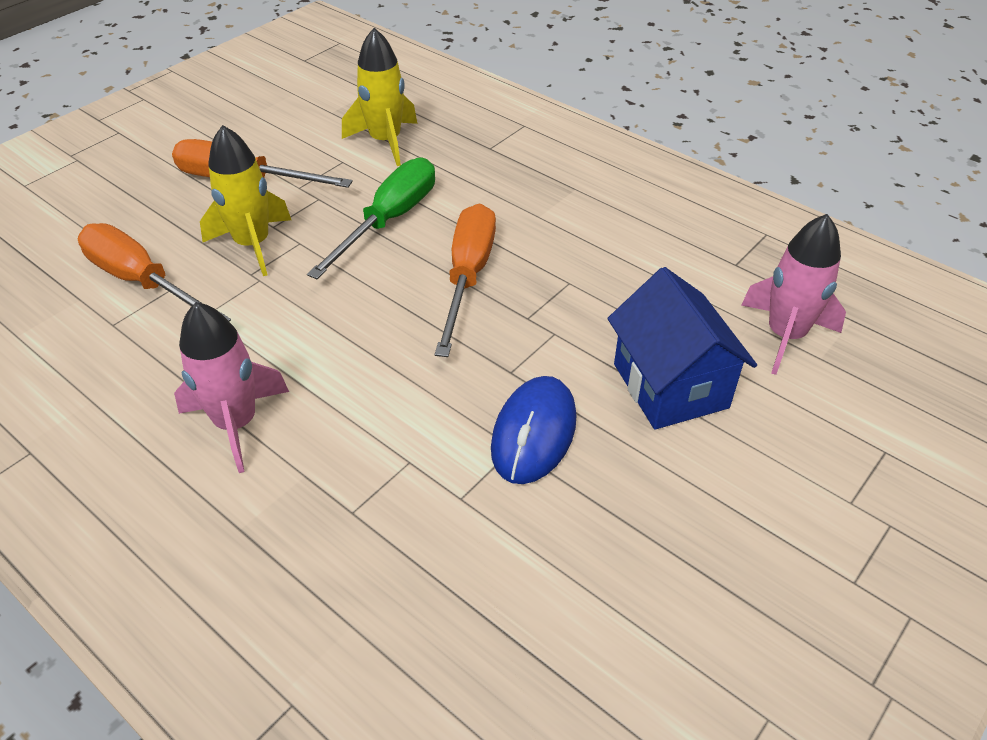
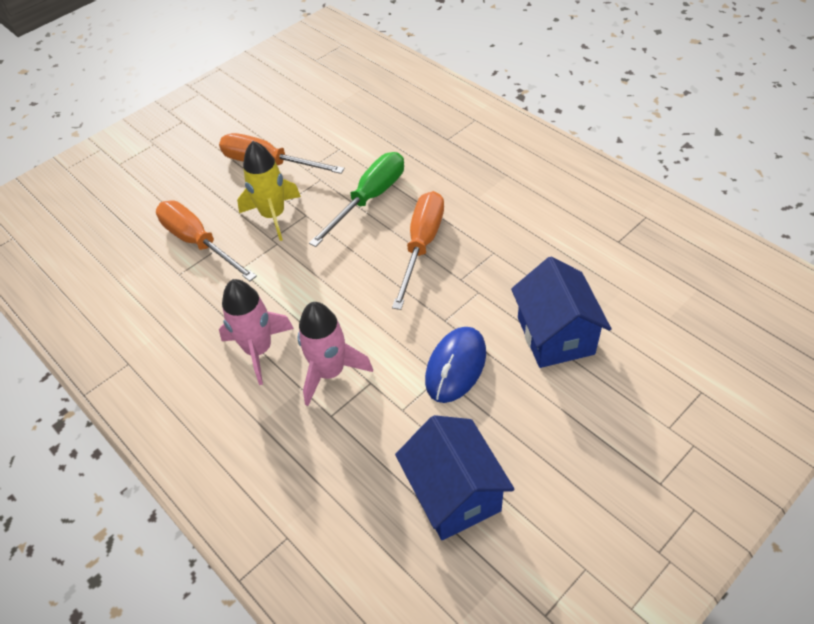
camera: 10 degrees right, 5 degrees up
(385, 141) = (371, 132): yellow rocket -> none
(552, 617) = (454, 494): none -> blue house
(785, 335) = (645, 300): pink rocket -> pink rocket (330, 372)

